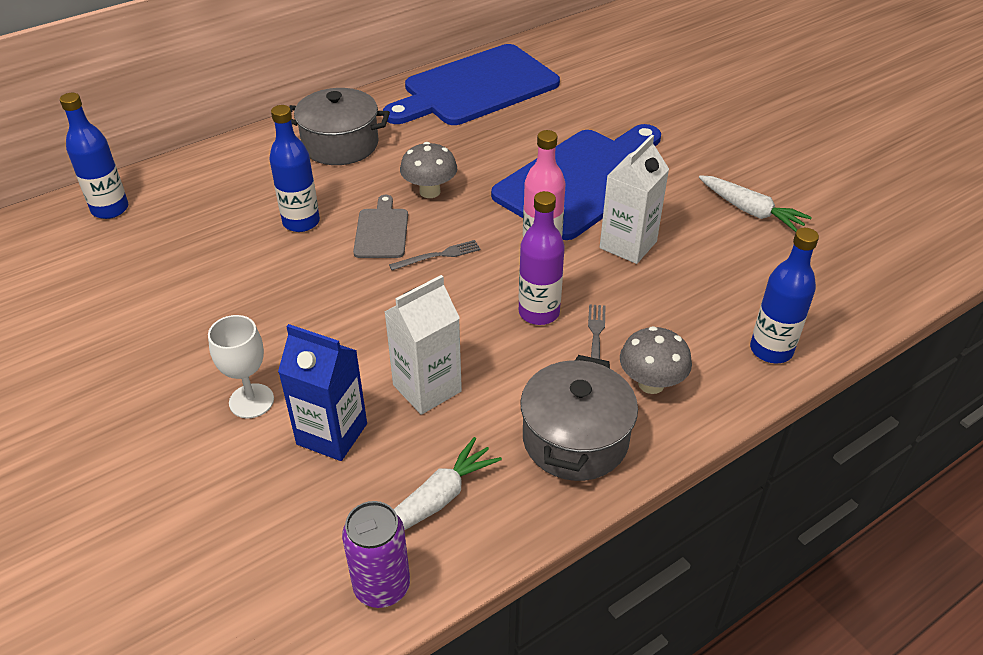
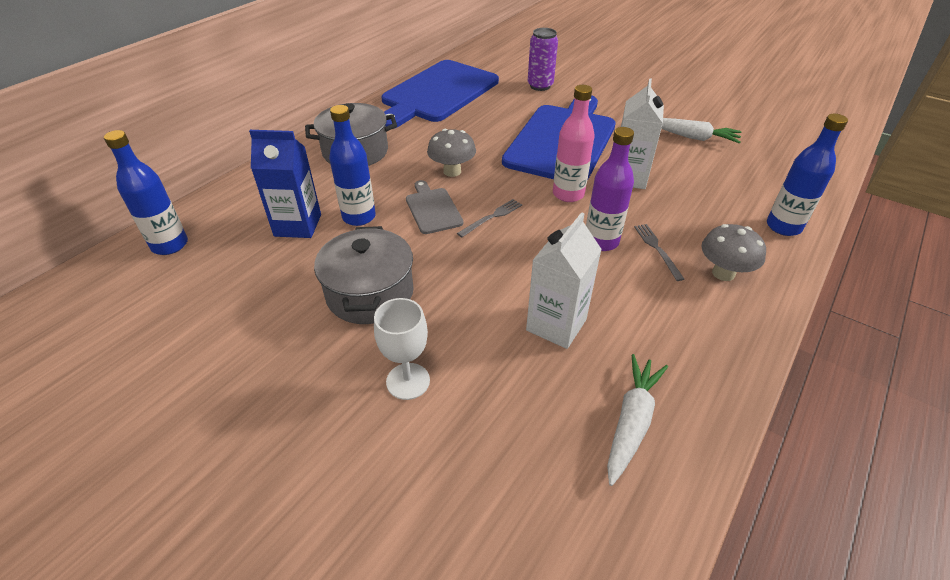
camera: 20 degrees left, 0 degrees up
(332, 434) = (501, 389): blue carton -> blue carton (298, 225)
(382, 587) = (643, 521): purple can -> purple can (540, 86)
(575, 439) = (702, 333): grey pot -> grey pot (370, 293)

